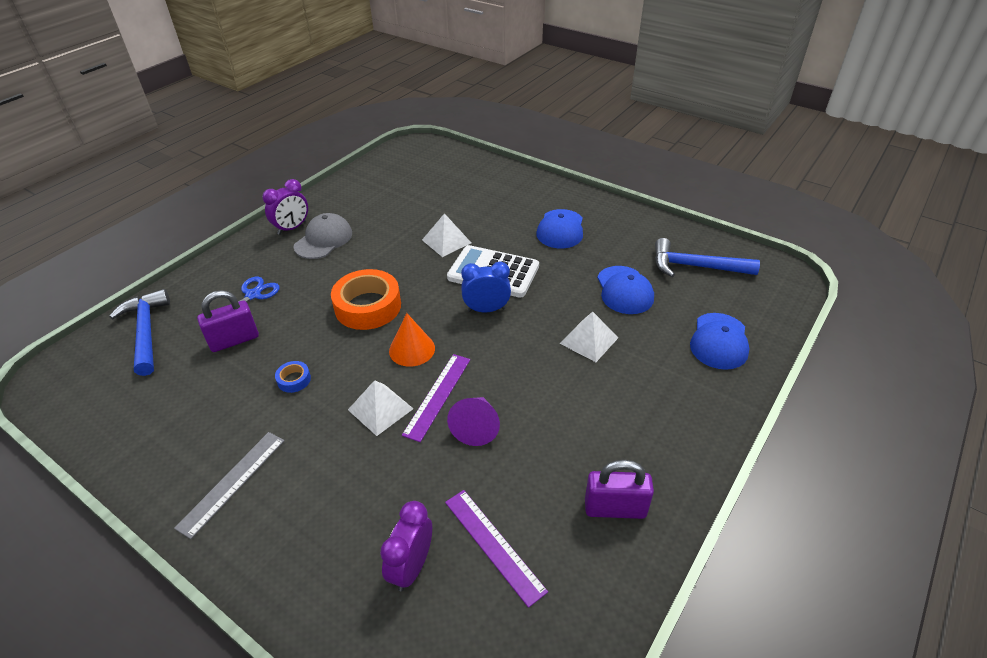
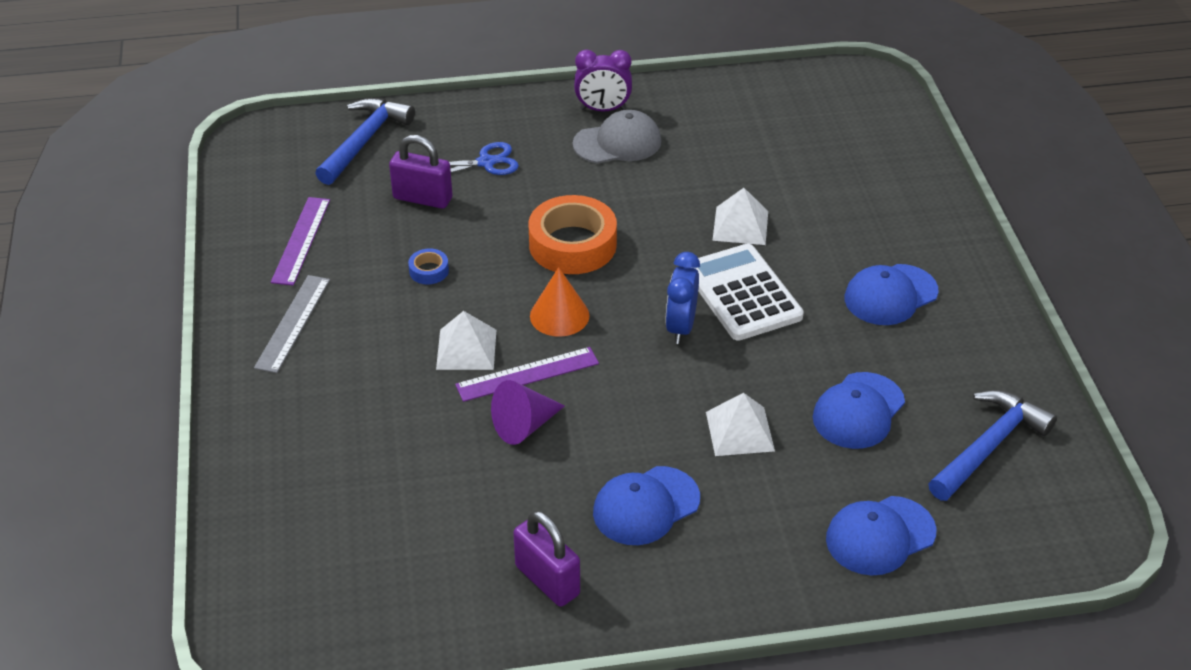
camera: 45 degrees right, 0 degrees up
(232, 482) = (293, 323): grey ruler -> grey ruler turned 60 degrees counterclockwise
(411, 567) = (341, 487): purple clock -> none
(486, 309) = (681, 327): blue clock -> blue clock turned 120 degrees counterclockwise
(494, 545) = (417, 523): purple ruler -> purple ruler (301, 240)
(602, 417) = (645, 506): none -> blue cap
(695, 266) = (988, 446): blue hammer -> blue hammer turned 75 degrees clockwise

